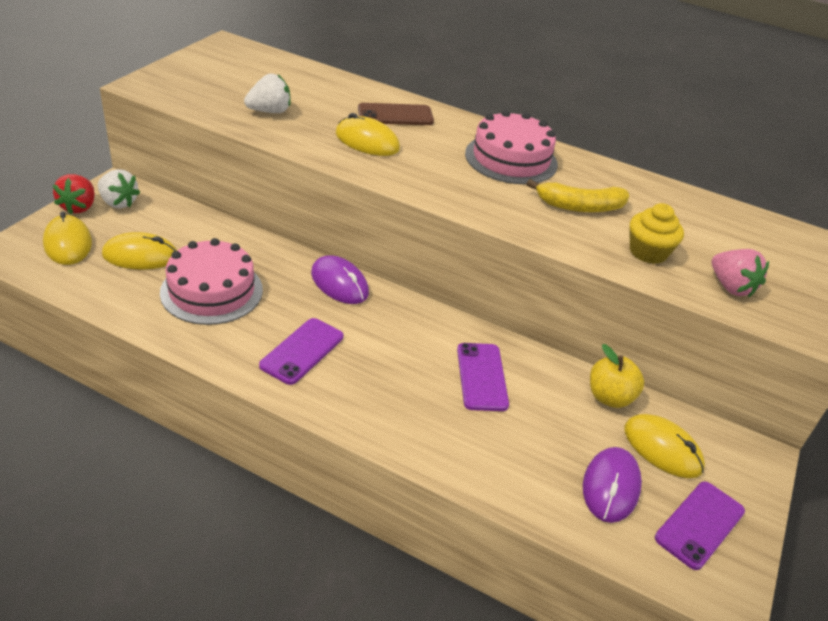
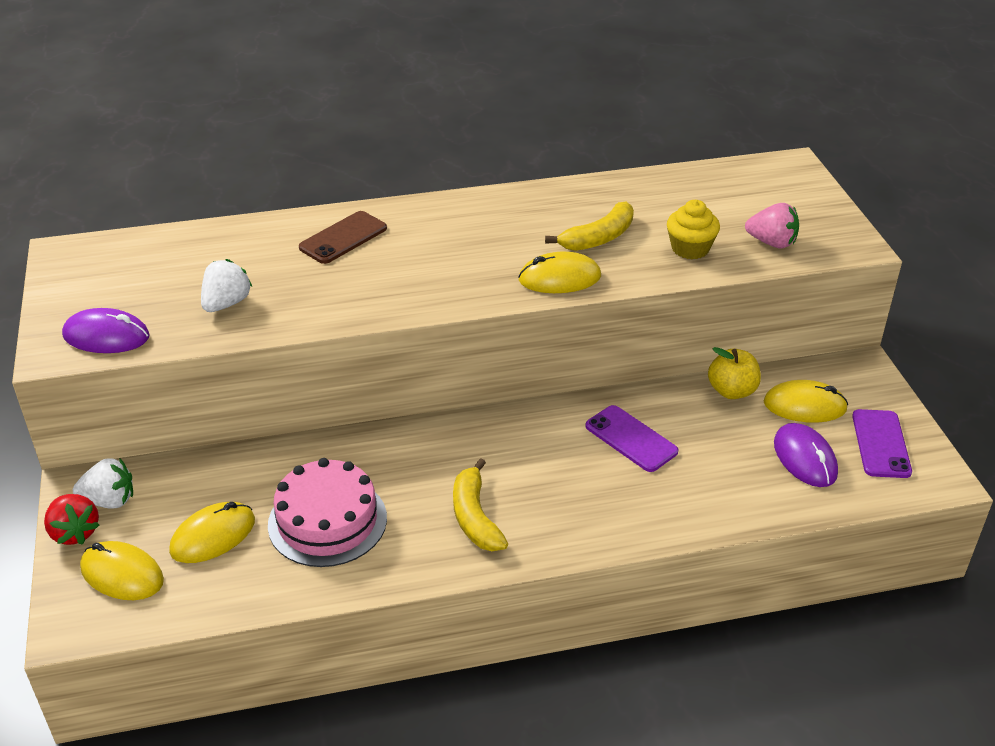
camera: 35 degrees left, 0 degrees up
(302, 351) = (475, 517): purple phone -> yellow banana
(339, 283) = (425, 437): purple mouse -> purple mouse (106, 336)
(367, 141) = (357, 280): yellow mouse -> yellow mouse (559, 278)
(511, 159) = (493, 224): pink cake -> none

